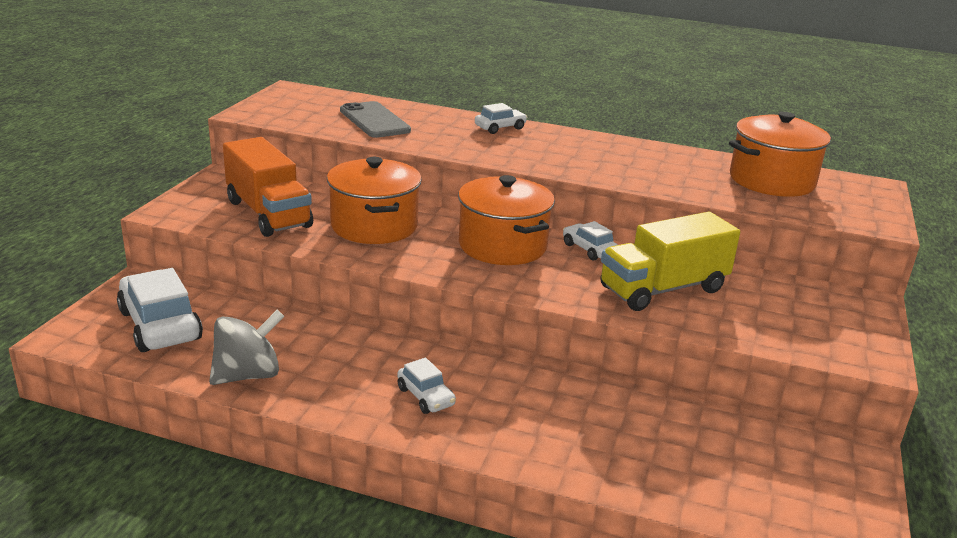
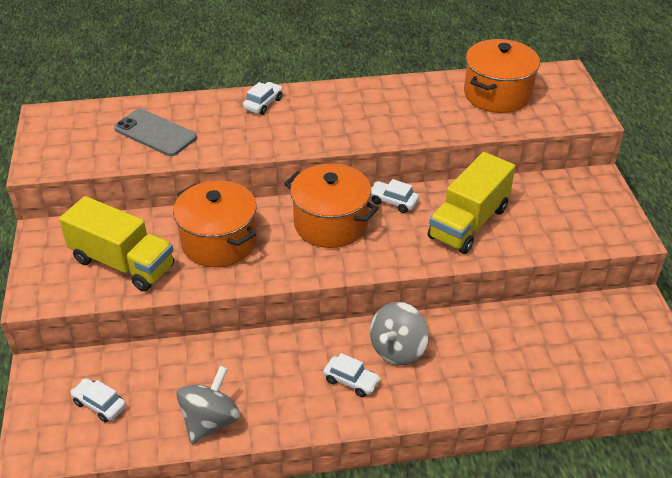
camera: 25 degrees left, 15 degrees up
(160, 325) = (99, 405): white car -> white car, size x0.52
(268, 214) = (123, 263): orange truck -> yellow truck
(503, 389) = (398, 349): none -> grey spinning top

